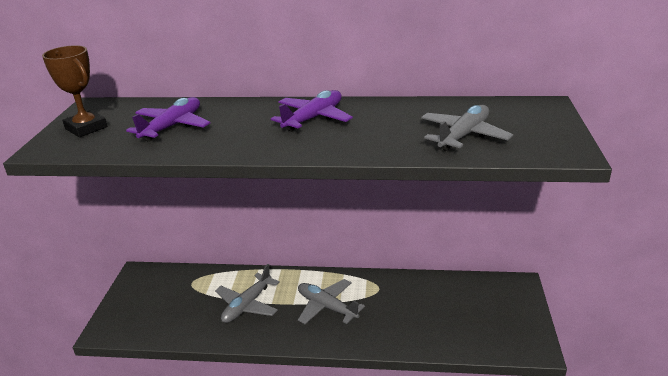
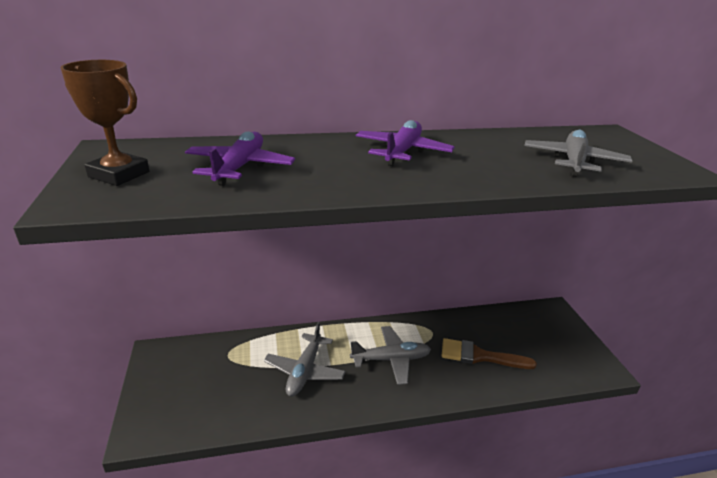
camera: 20 degrees left, 0 degrees up
(327, 307) = (391, 359): grey plane -> grey plane turned 150 degrees clockwise
(412, 316) = (479, 356): none -> brown brush

